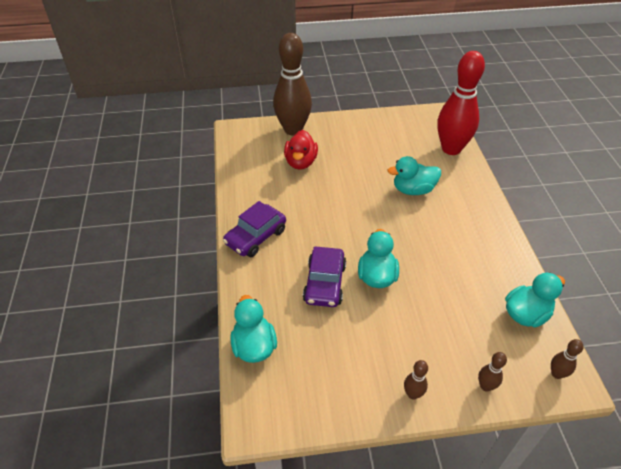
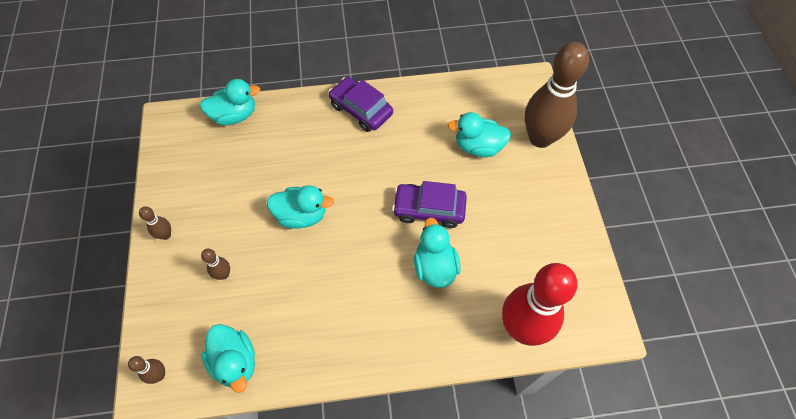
camera: 90 degrees right, 15 degrees up
(301, 162) = (478, 147): red duck -> turquoise duck
(325, 283) = (297, 168): purple car -> purple car (429, 209)
(485, 386) = (160, 300): brown bowling pin -> brown bowling pin (223, 274)

